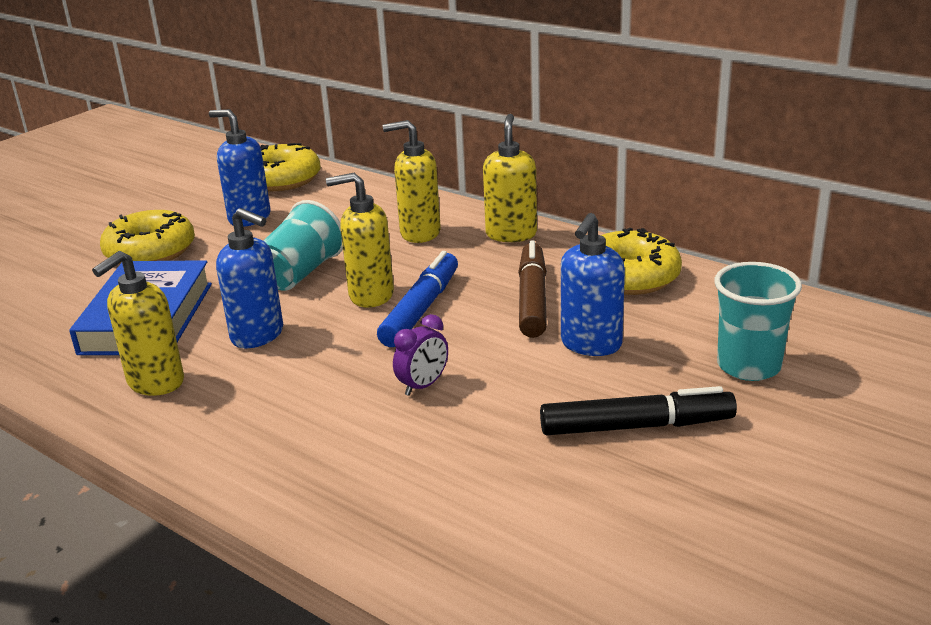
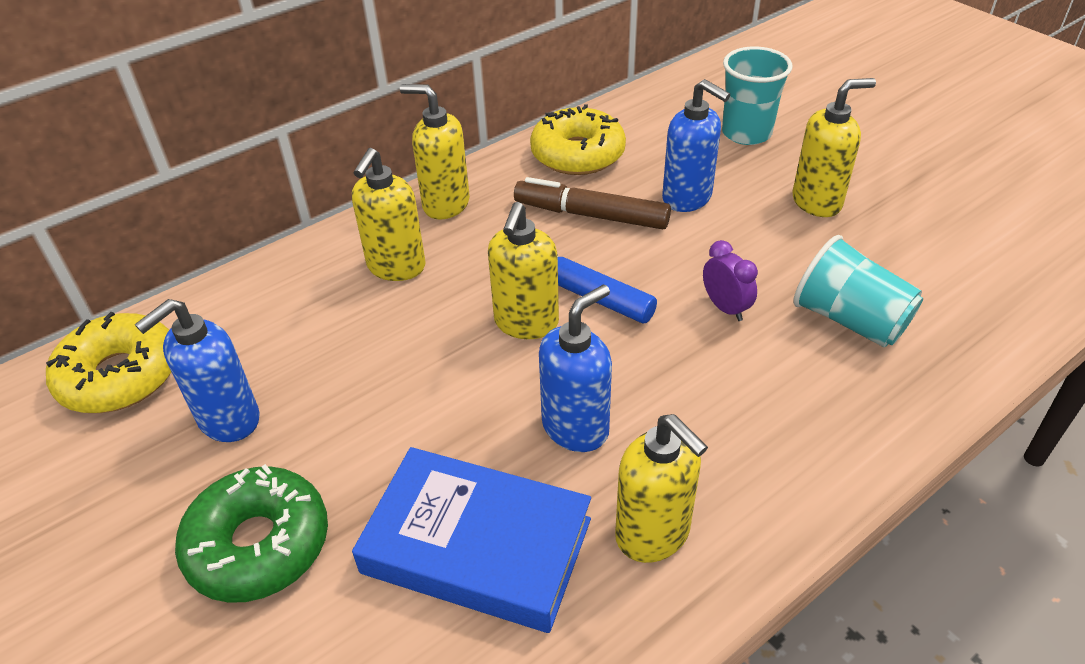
camera: 75 degrees left, 15 degrees up
(150, 251) = (258, 544): yellow donut -> green donut
(300, 273) = (436, 378): turquoise cup -> turquoise cup (849, 320)
(635, 426) = (817, 202): black marker -> yellow soap dispenser

